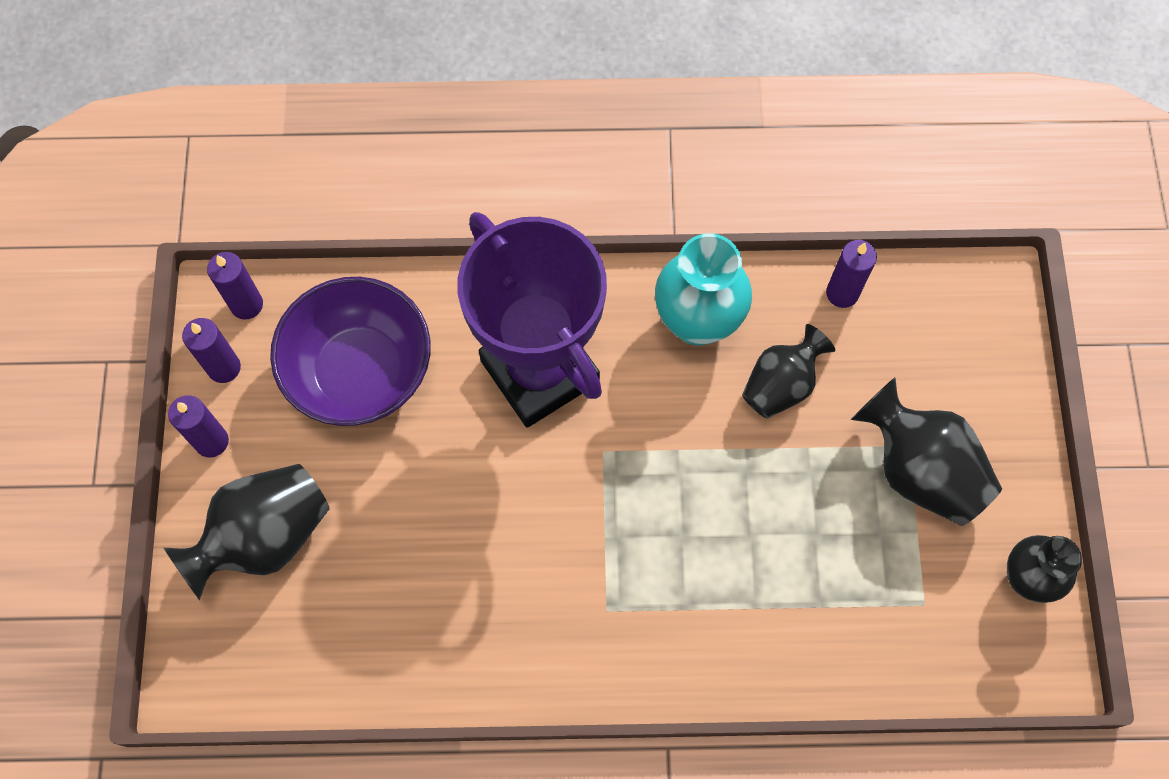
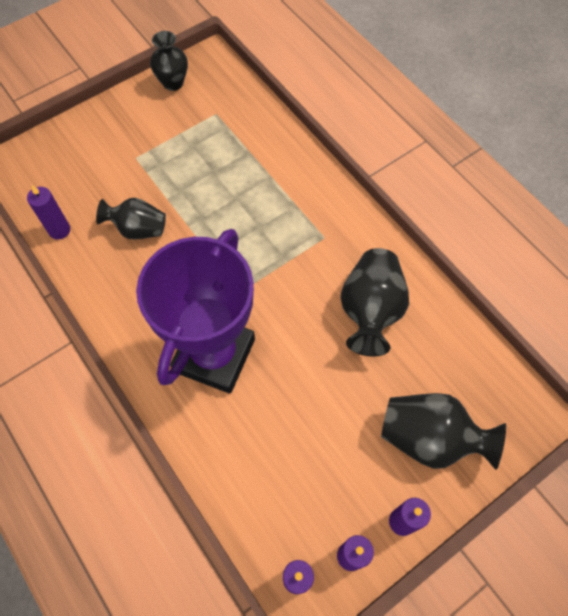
camera: 125 degrees left, 5 degrees down
(360, 371) = (288, 461): purple bowl -> none
(697, 321) = (125, 291): turquoise vase -> none
(919, 469) = (145, 147): black vase -> black vase (370, 311)

